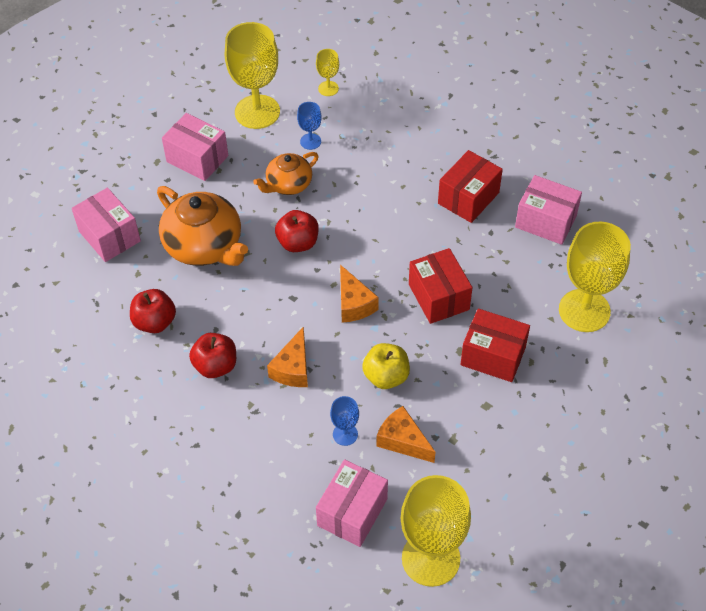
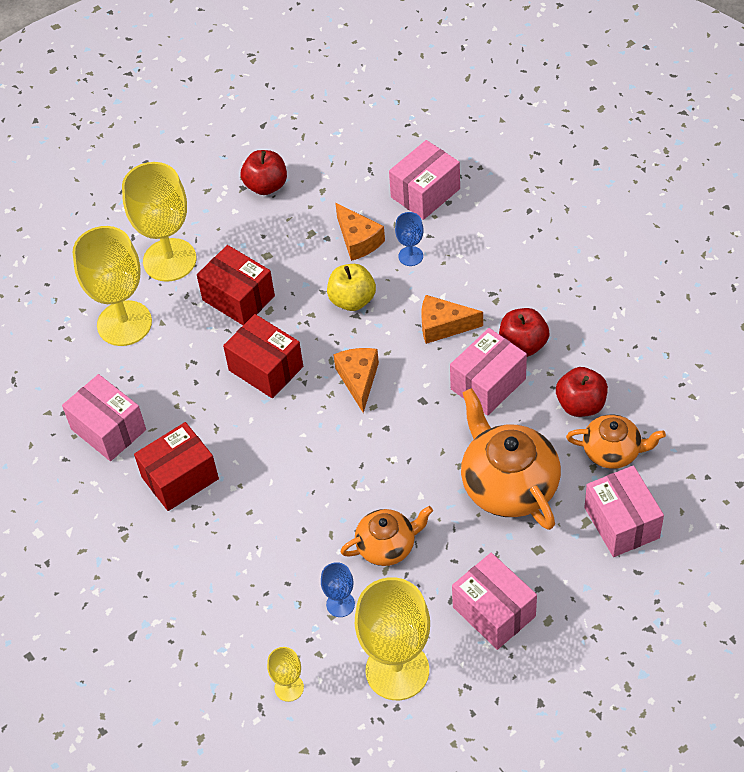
camera: 160 degrees left, 0 degrees up
(122, 288) = (612, 451): none -> orange teapot
(239, 323) = (488, 384): none -> pink box
(293, 368) = (443, 326): orange cheese -> orange cheese turned 120 degrees counterclockwise
(298, 243) = (398, 464): red apple -> red apple (266, 185)
(431, 558) = (370, 148): yellow goblet -> yellow goblet (169, 260)
(438, 297) = (266, 368): red box -> red box turned 45 degrees counterclockwise

